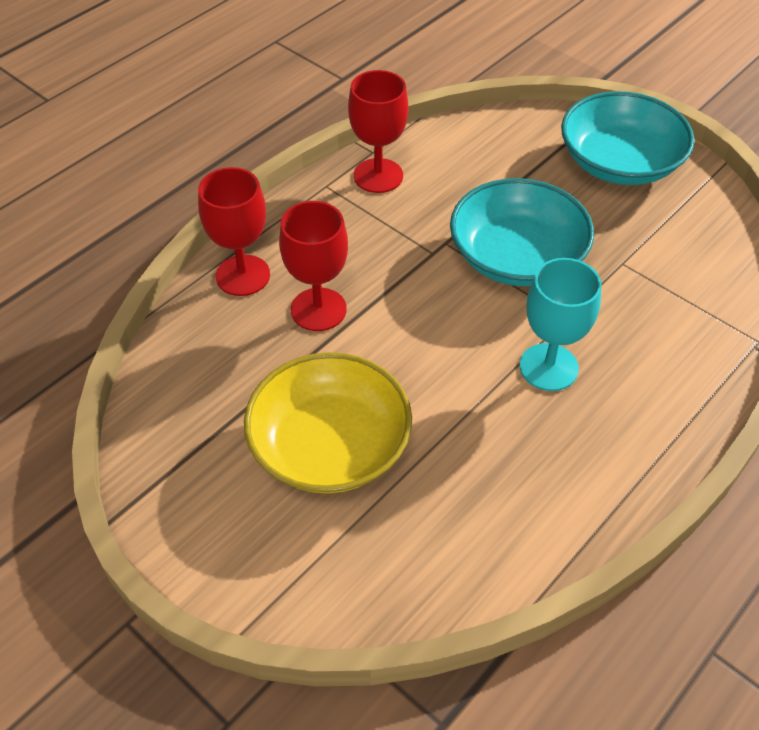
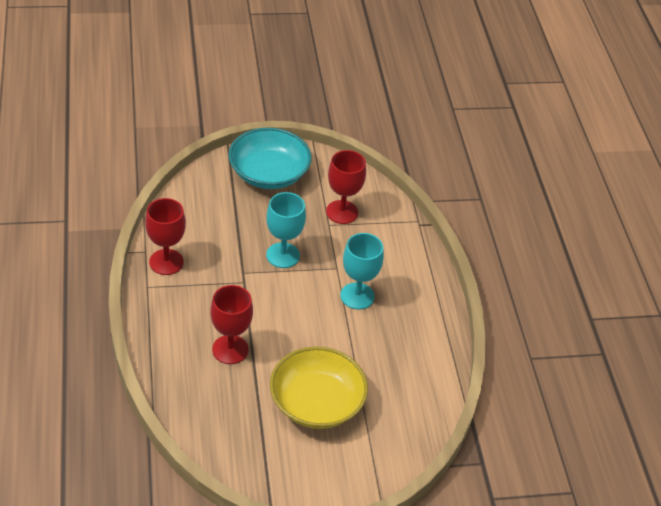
camera: 55 degrees left, 5 degrees down
(243, 275) = (172, 362): red goblet -> red goblet (342, 212)
(517, 257) = (283, 255): turquoise bowl -> turquoise goblet

